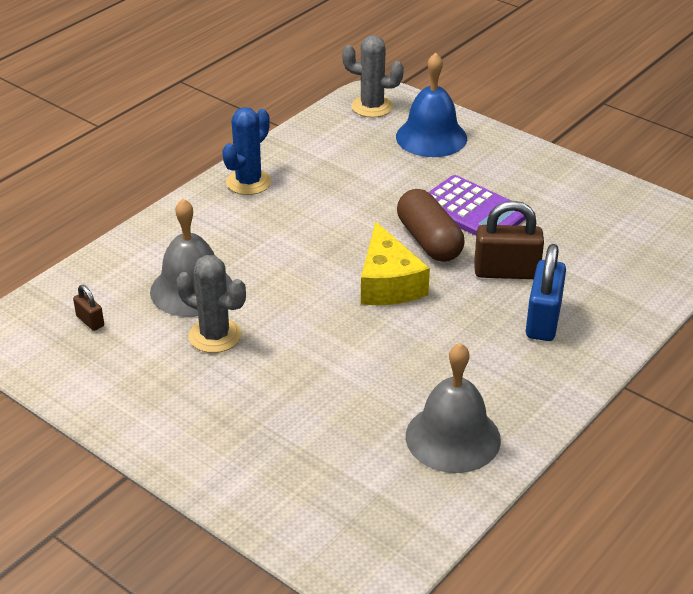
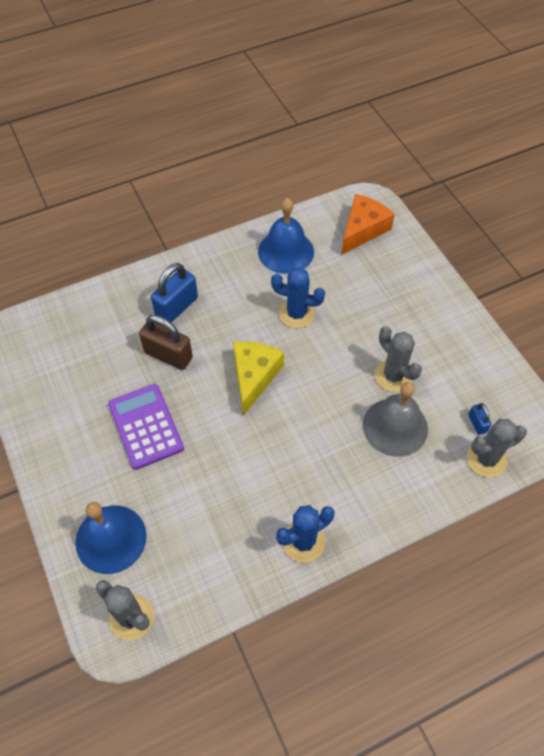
camera: 155 degrees left, 20 degrees up
(71, 293) = (486, 459): none -> grey cactus
(90, 321) = (477, 423): brown padlock -> blue padlock
(352, 514) = (363, 230): none -> orange cheese
(381, 363) = (296, 314): none -> blue cactus
(429, 241) = (199, 407): brown capsule -> none
(453, 437) = (286, 251): grey bell -> blue bell

